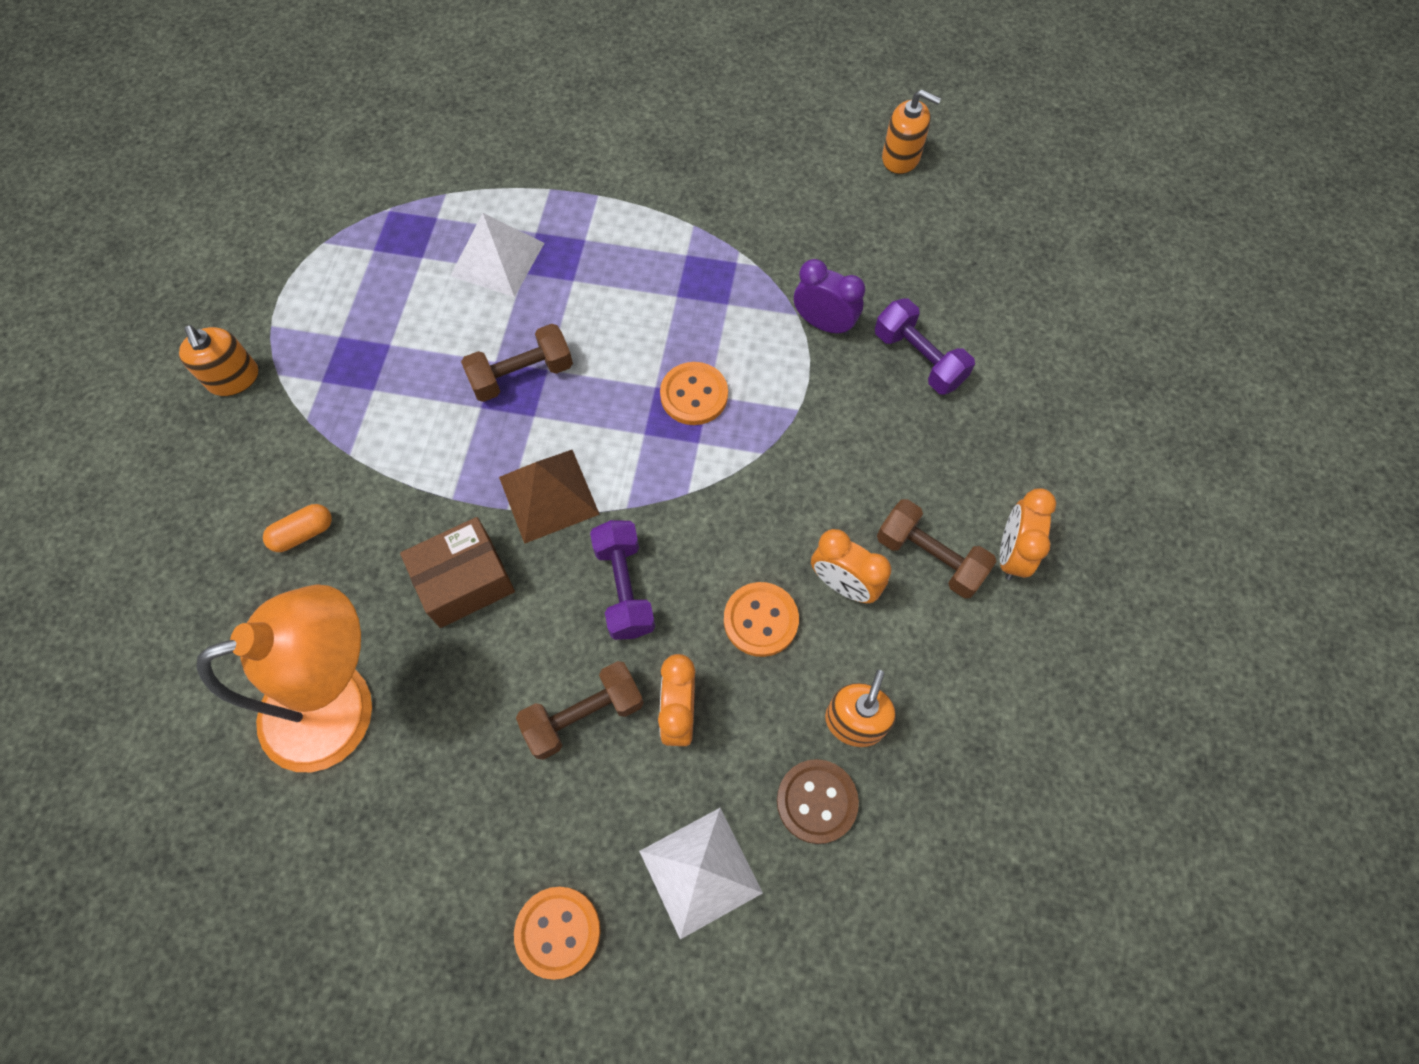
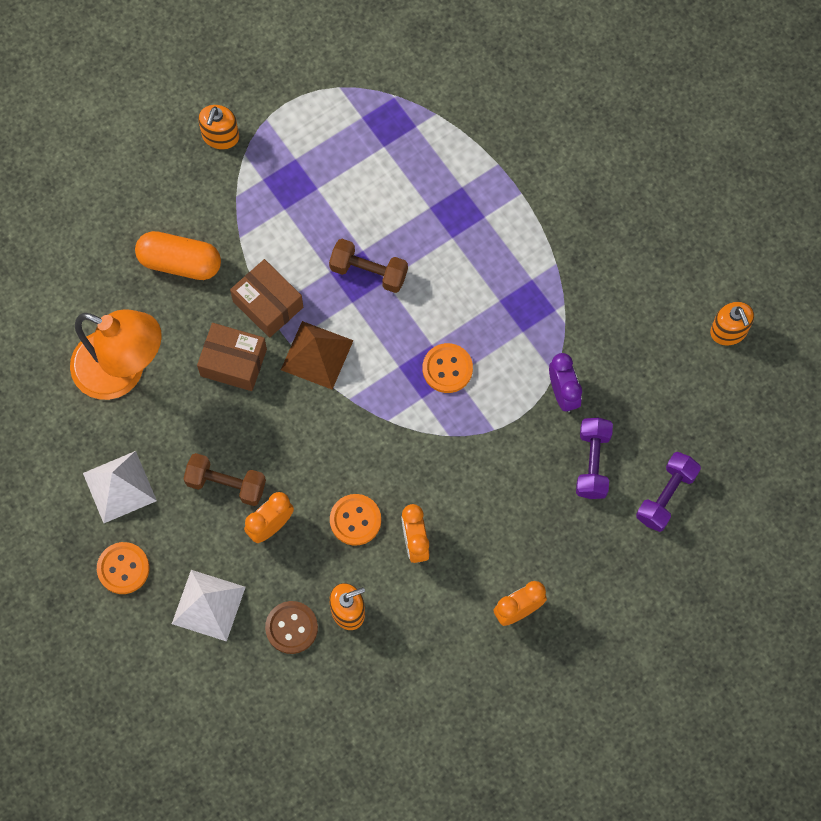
camera: 45 degrees right, 5 degrees up
(303, 533) = (180, 262): orange capsule -> orange capsule, size x1.87
(445, 492) = (268, 304): none -> brown box
(497, 259) = (424, 185): white pyramid -> white pyramid (119, 487)
(624, 588) = (306, 440): purple dumbbell -> purple dumbbell (666, 496)
(929, 557) = (474, 571): brown dumbbell -> none

